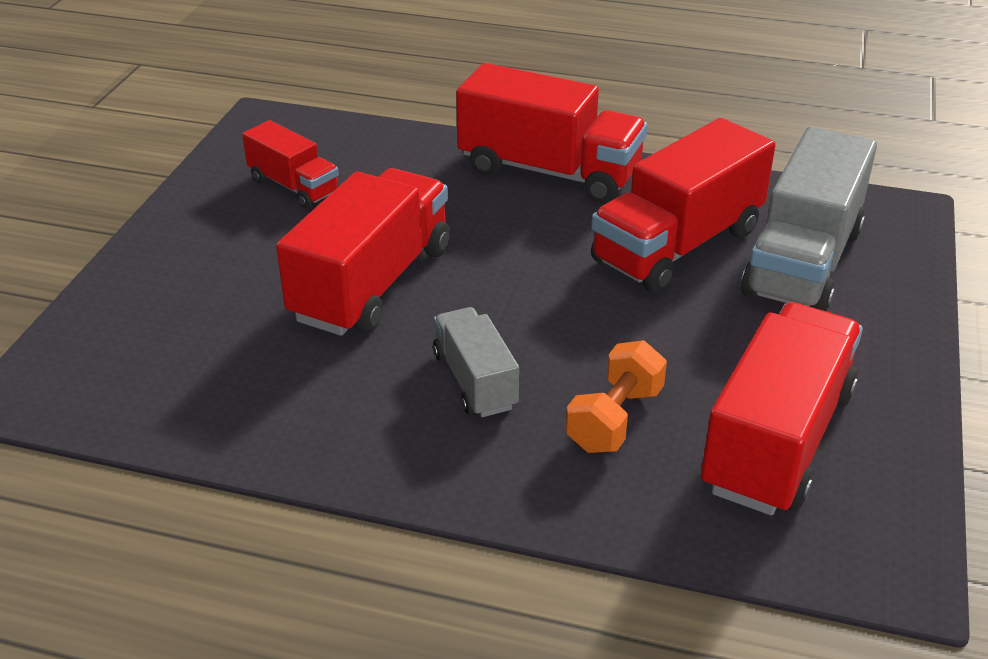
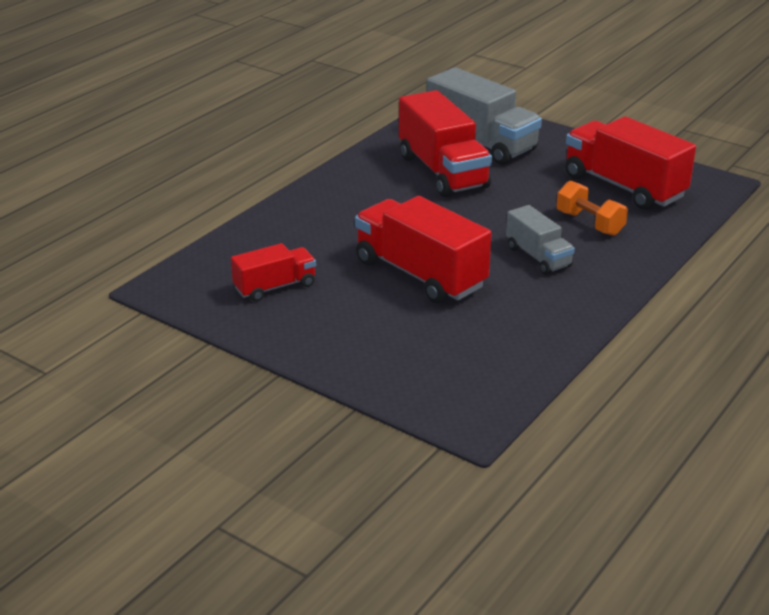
camera: 70 degrees left, 5 degrees down
(475, 381) = (538, 257): grey truck -> grey truck turned 120 degrees counterclockwise
(549, 171) = (330, 192): red truck -> none

